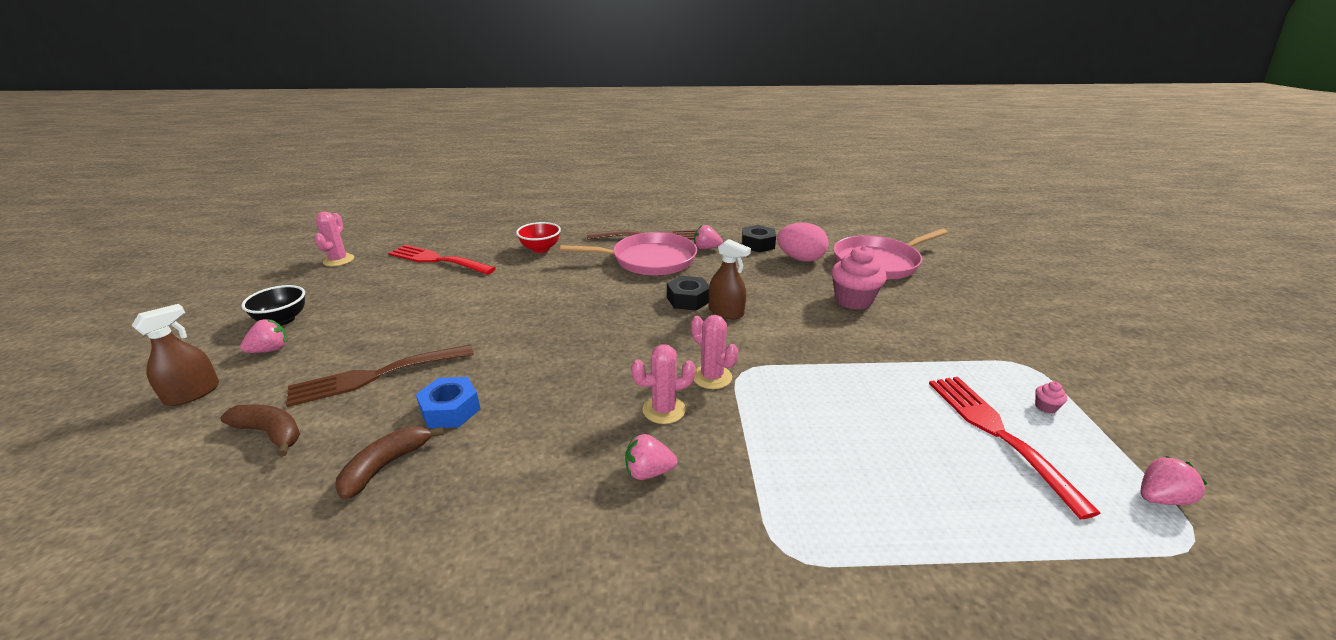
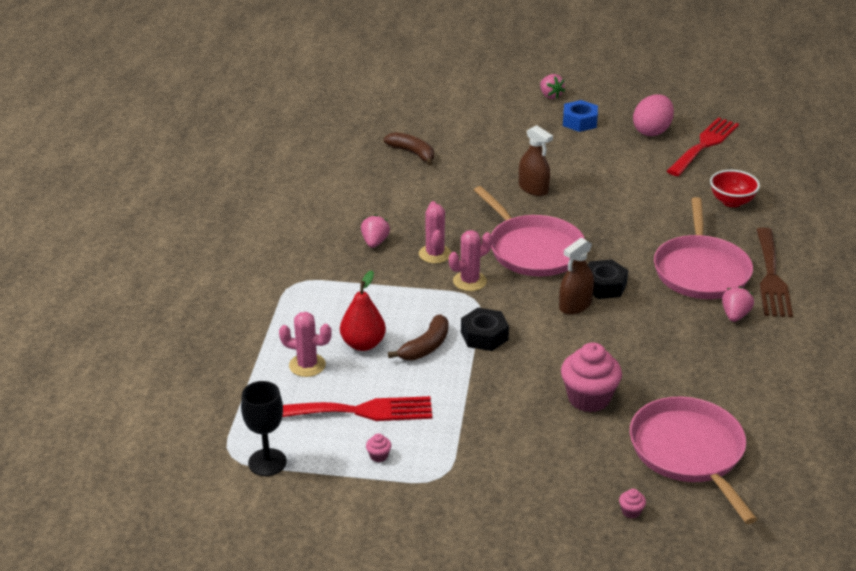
camera: 100 degrees right, 5 degrees up
(193, 393) = (503, 81): brown spray bottle -> brown spray bottle (533, 189)
(271, 433) = (454, 113): brown banana -> brown banana (426, 347)
(282, 320) = (594, 92): black bowl -> none
(338, 260) = (704, 97): pink cactus -> pink cactus (307, 365)
(375, 376) = (507, 138): brown fork -> none
(450, 410) = (460, 169): blue nut -> blue nut (579, 122)
(637, 340) = (533, 249): none -> pink pan
(758, 244) = (748, 359): black nut -> black nut (484, 336)
(800, 259) = (701, 385): pink egg -> pink egg (652, 131)
(879, 447) = (363, 344): none -> red pear
(962, 280) = (631, 511): none -> pink cupcake
(1160, 498) = (267, 462): pink strawberry -> black goblet

